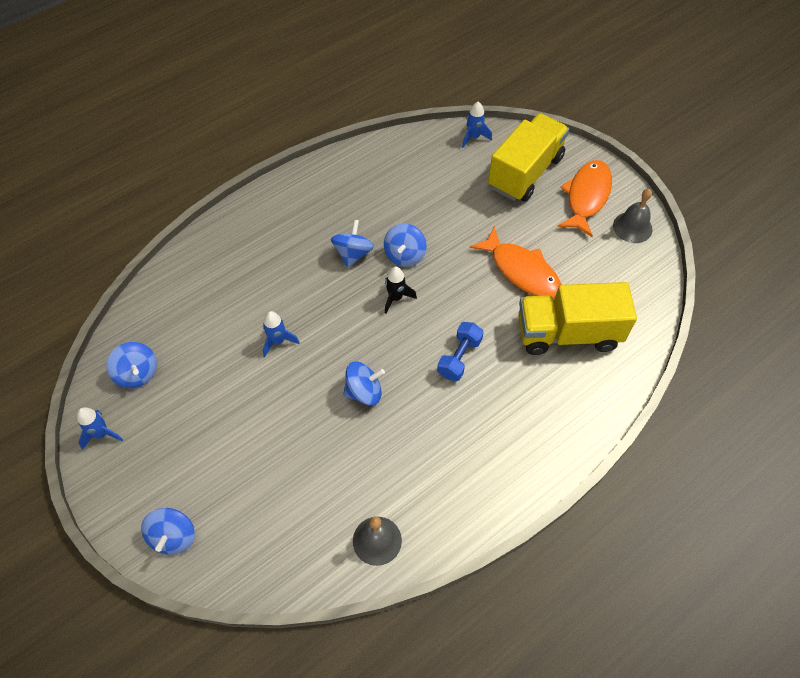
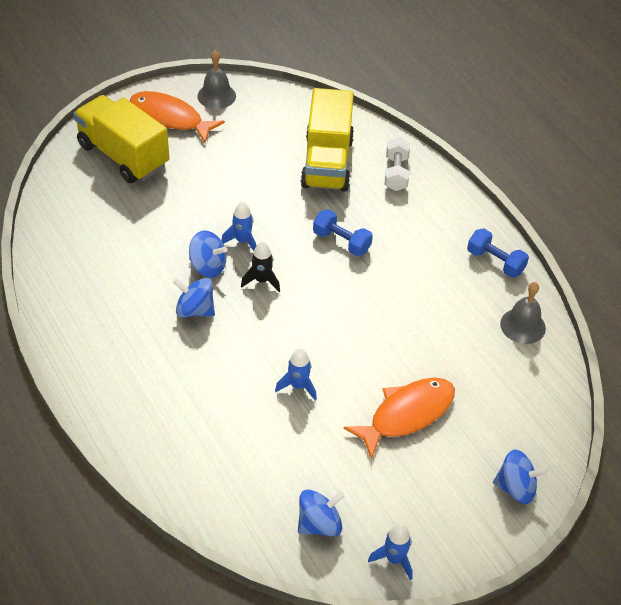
camera: 85 degrees left, 10 degrees down
(364, 391) = (369, 319): blue spinning top -> none
(463, 509) = (495, 262): none -> blue dumbbell
(473, 137) = (58, 187): blue rocket -> blue rocket (242, 241)
(521, 271) = (249, 181): orange fish -> orange fish (406, 414)
(572, 399) = (396, 173): none -> white dumbbell

